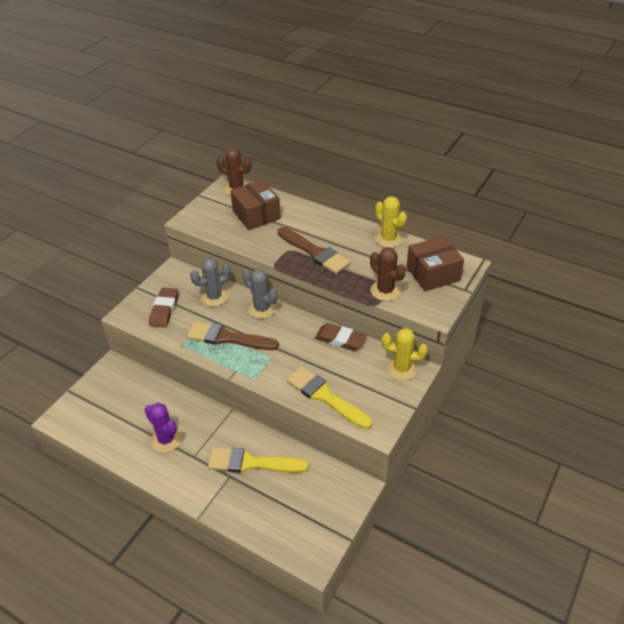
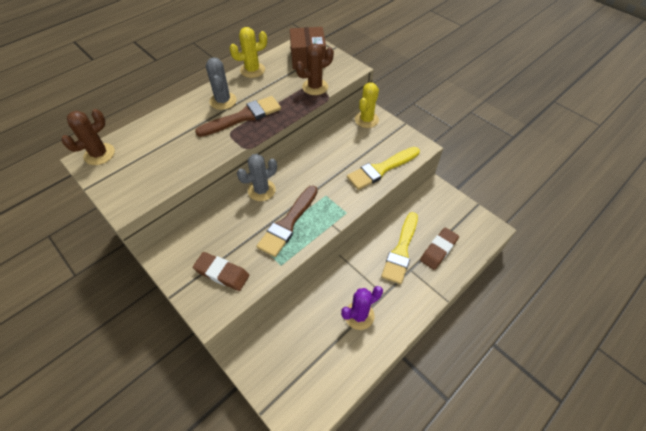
camera: 75 degrees left, 10 degrees up
(214, 297) = (225, 225): grey cactus -> grey cactus (223, 101)
(256, 215) = (159, 146): brown box -> none
(340, 339) = (323, 146): brown eraser -> brown eraser (438, 250)

